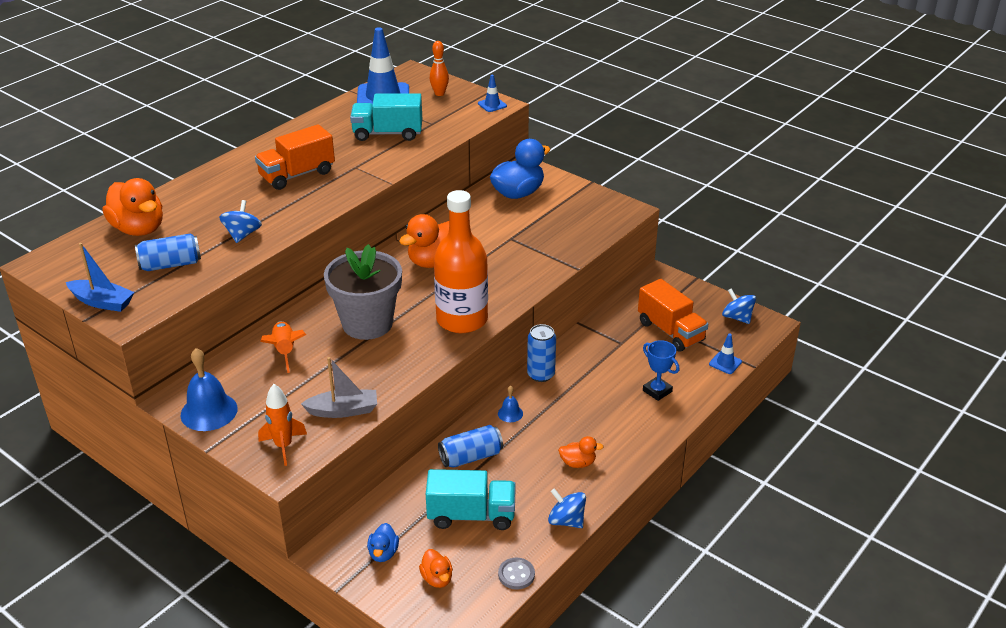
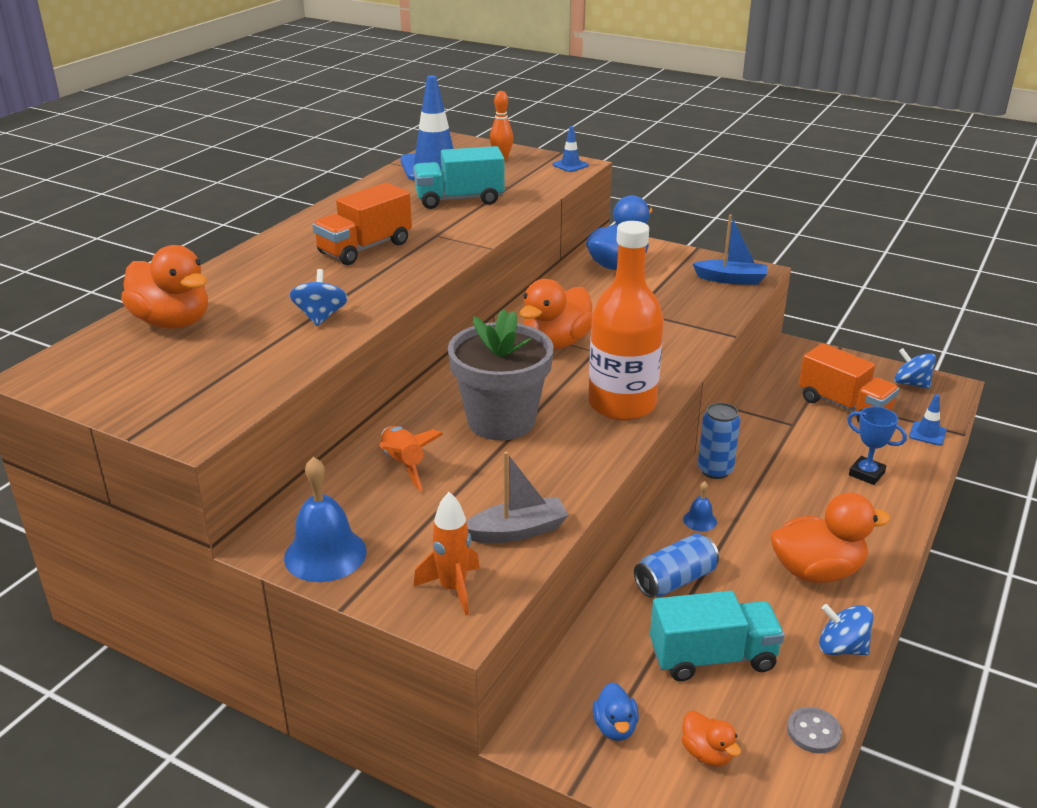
camera: 10 degrees left, 5 degrees down
(102, 302) = (149, 413): blue boat -> blue boat (731, 279)
(171, 264) = (233, 359): blue can -> none
(578, 463) = (817, 571): orange duck -> orange duck, size x1.99

